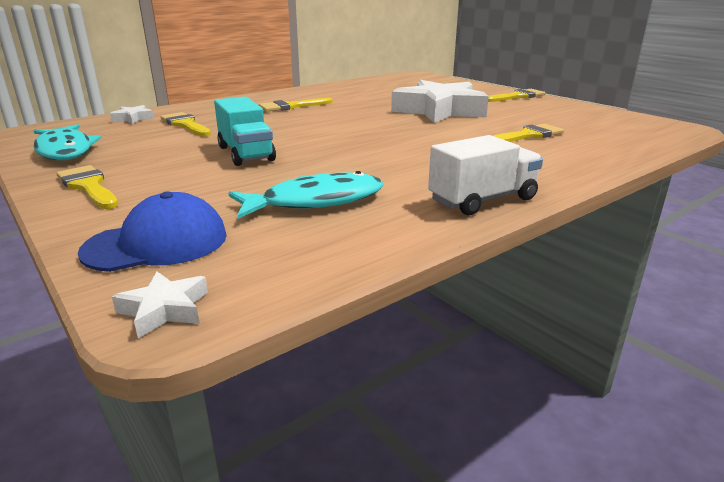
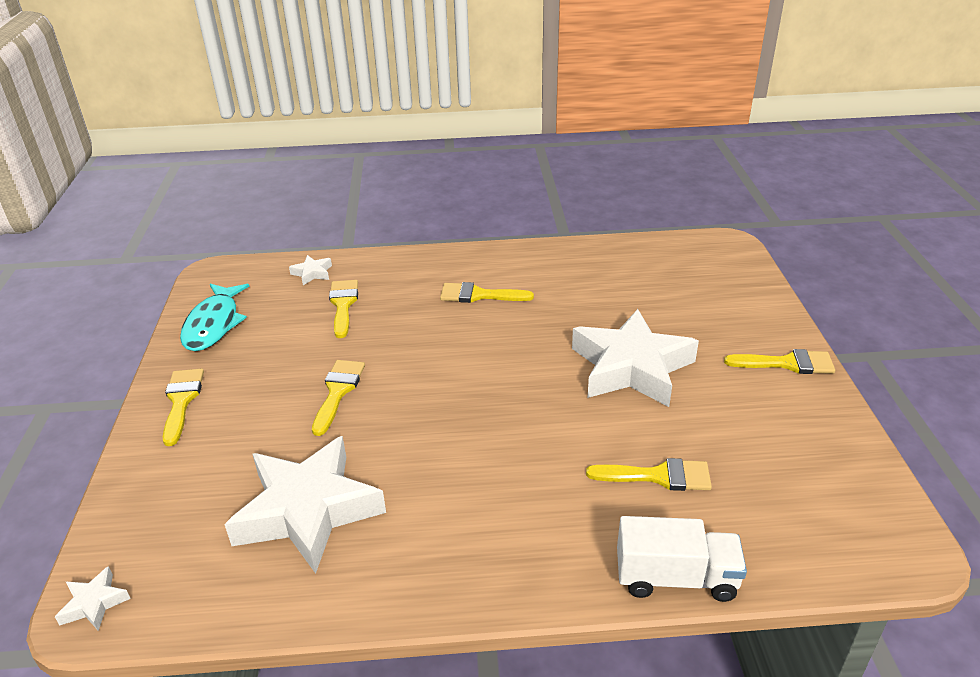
camera: 35 degrees right, 10 degrees up
(157, 243) = (154, 516): blue cap -> none
(246, 153) = (338, 392): turquoise truck -> yellow brush
(315, 201) = (308, 510): turquoise fish -> white star
(483, 200) = (443, 584): white truck -> white truck (676, 578)

